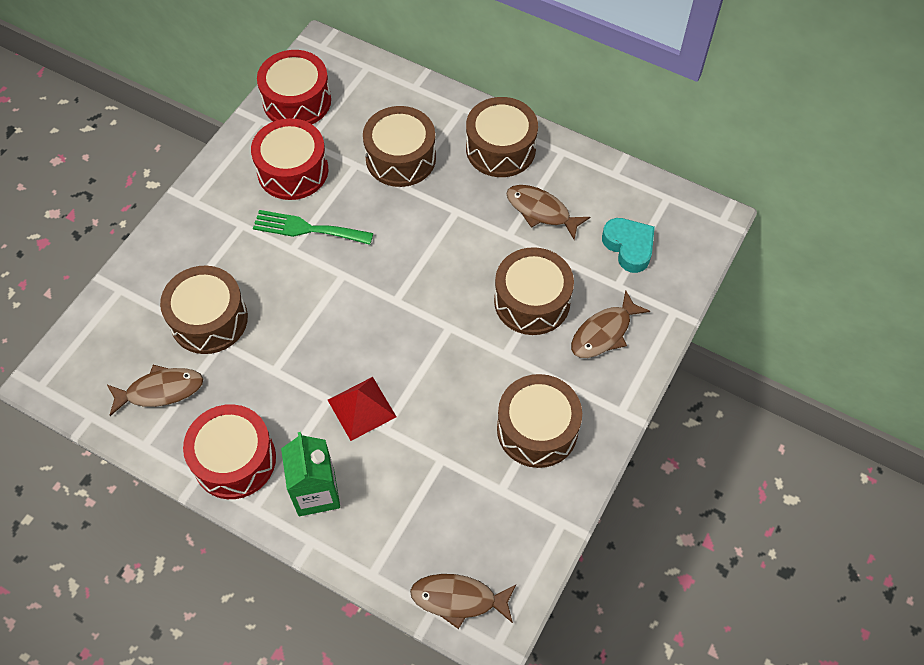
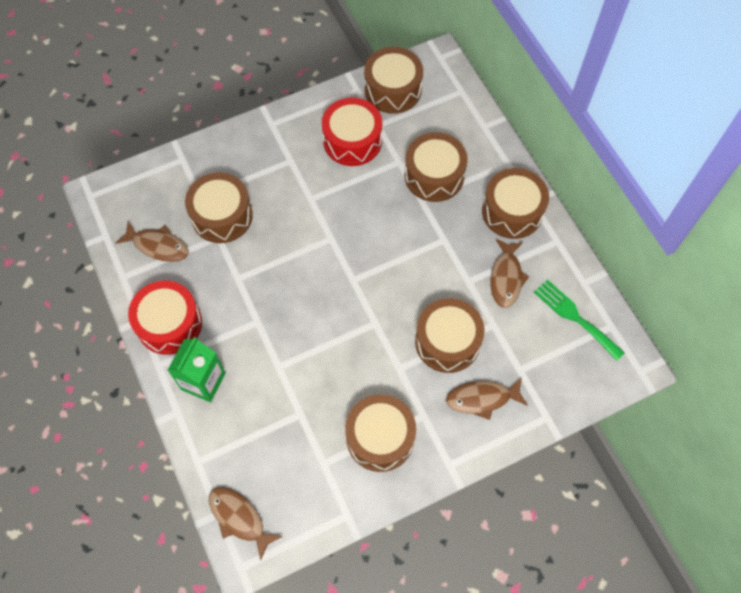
camera: 35 degrees right, 5 degrees up
(297, 101) = (393, 89): red drum -> brown drum
(307, 229) = (331, 190): green fork -> green fork (575, 317)
(362, 408) = (274, 342): red pyramid -> none
(541, 211) = (506, 278): brown fish -> brown fish turned 150 degrees counterclockwise
(629, 247) = (551, 346): turquoise heart -> none

